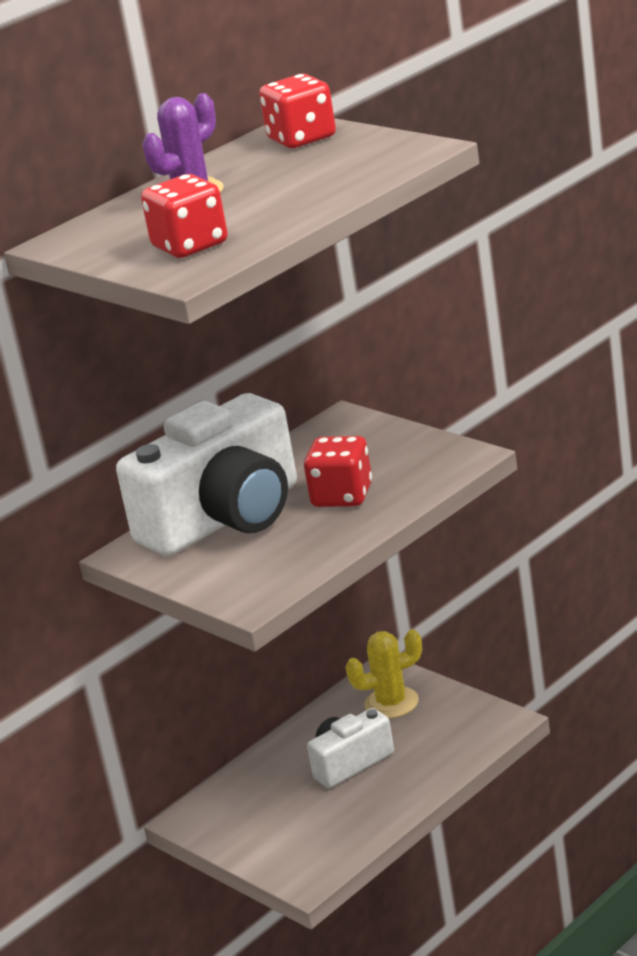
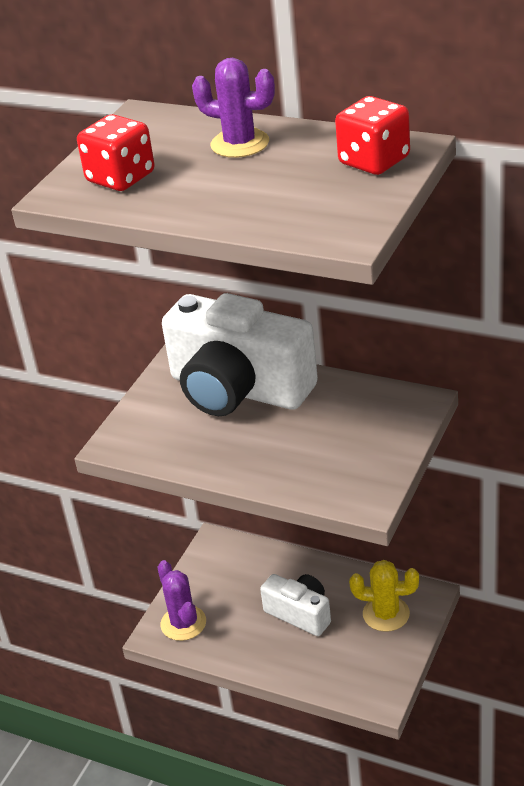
camera: 70 degrees right, 10 degrees up
(304, 855) = (183, 623): none -> purple cactus
(342, 496) = (282, 444): red dice -> none
(391, 703) = (386, 614): yellow cactus -> yellow cactus turned 45 degrees counterclockwise

